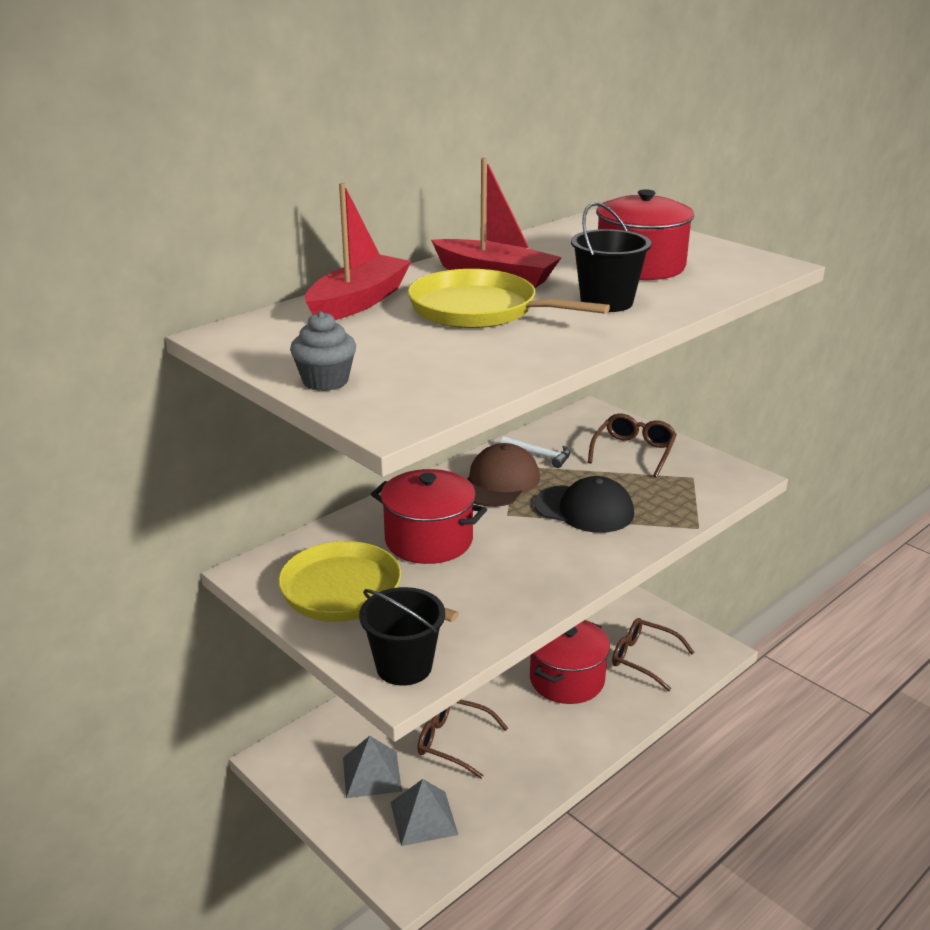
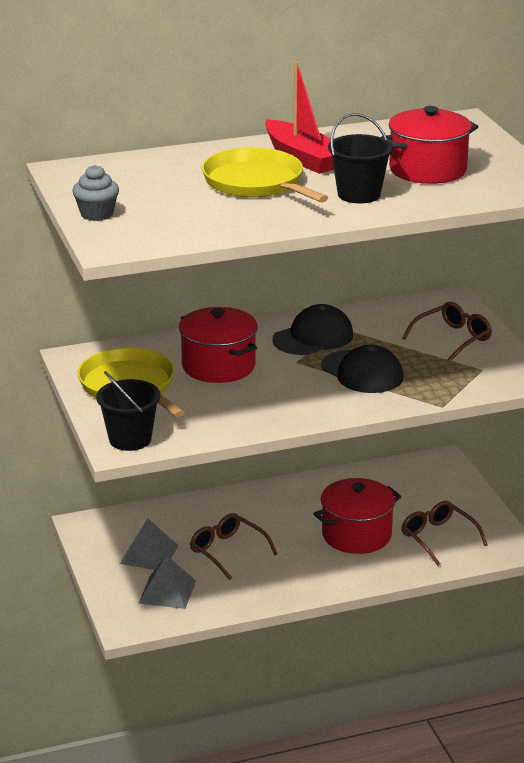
camera: 25 degrees right, 0 degrees up
(358, 302) = (177, 161): red boat -> none
(499, 482) = (313, 337): brown cap -> black cap
(539, 455) = (367, 324): white hammer -> none

